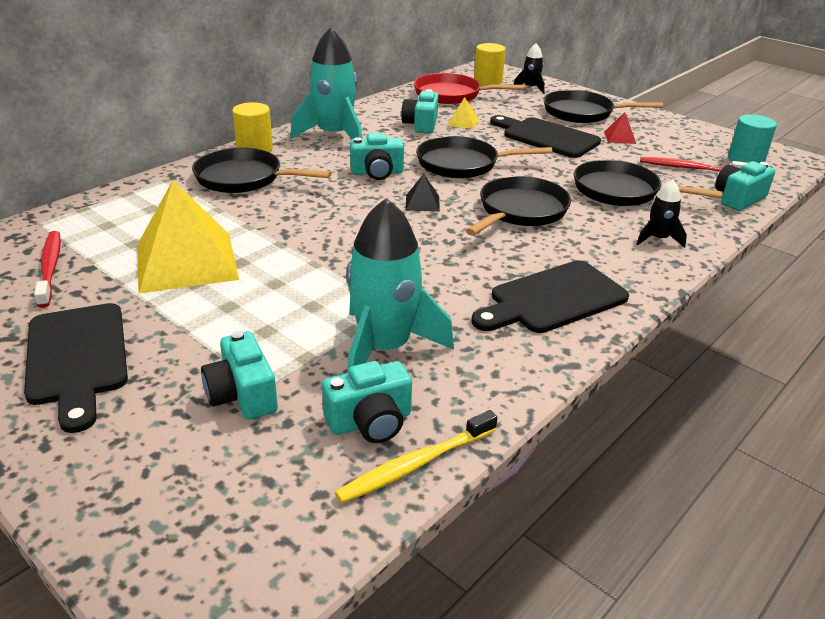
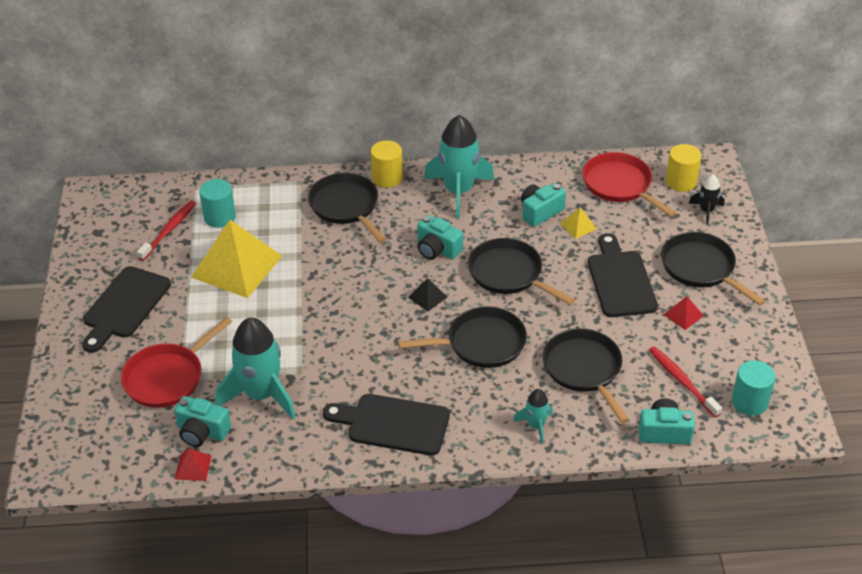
camera: 45 degrees right, 10 degrees up
(106, 234) = (219, 217): none -> turquoise cylinder
(242, 395) = (167, 377): turquoise camera -> red pan
(415, 464) = (193, 467): yellow toothbrush -> red pyramid
(658, 239) = (536, 425): black rocket -> turquoise rocket

